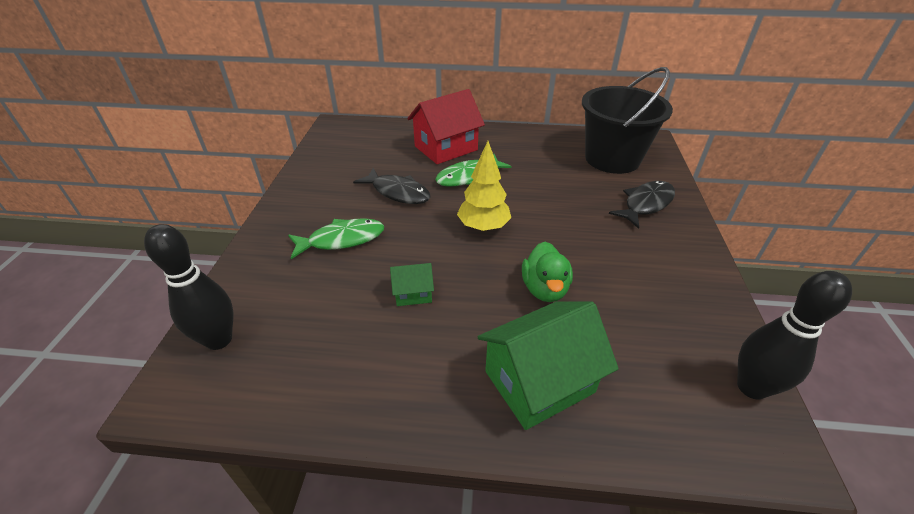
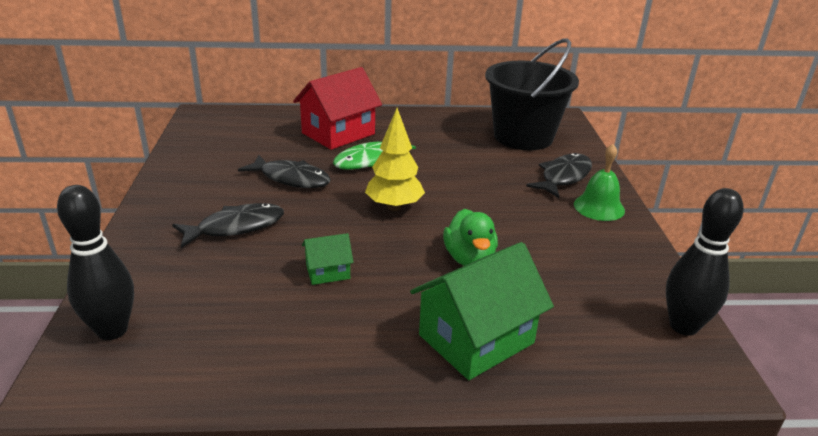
camera: 10 degrees left, 10 degrees down
(342, 240) = (236, 227): green fish -> black fish
(677, 240) = (599, 207): none -> green bell

